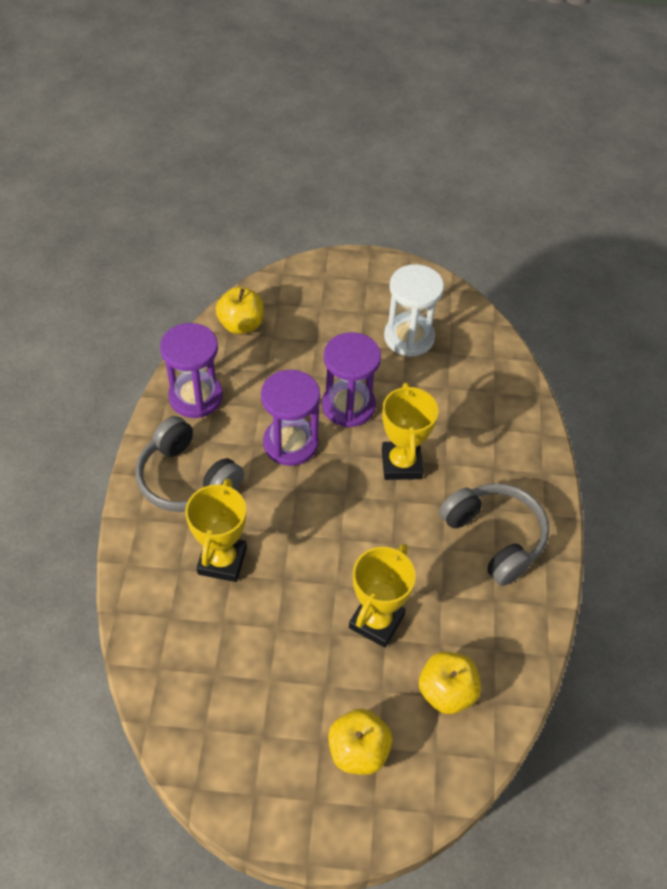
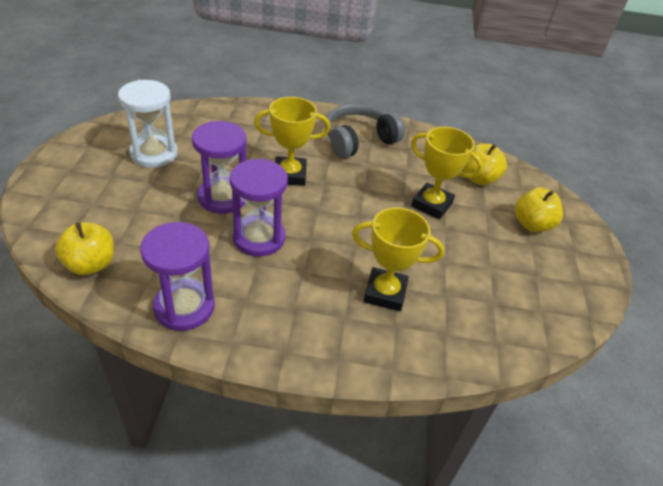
camera: 90 degrees left, 10 degrees down
(186, 479) = (292, 317): grey headphones -> none

